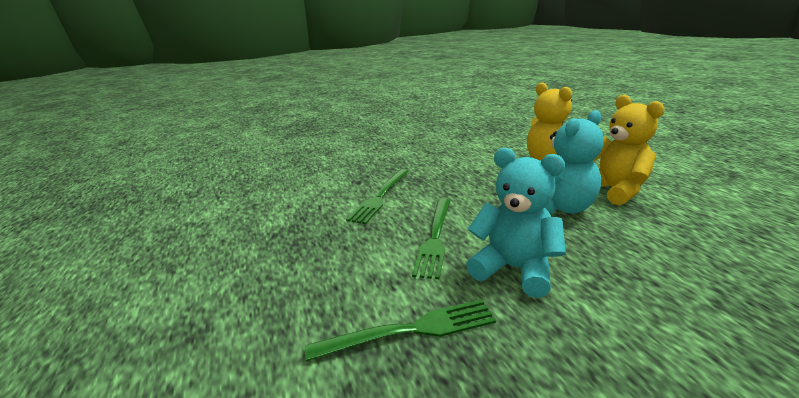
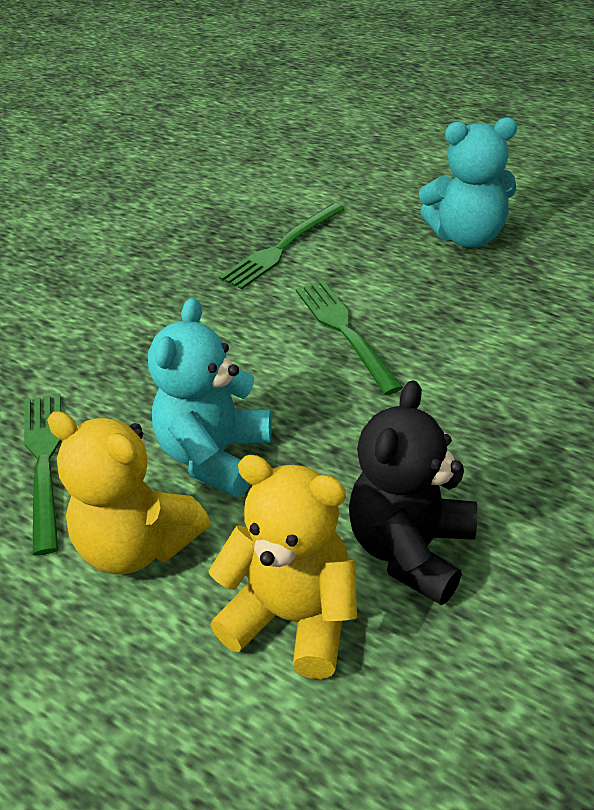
camera: 145 degrees right, 15 degrees up
(380, 197) = (497, 363): green fork -> green fork (44, 461)
(491, 163) = (411, 550): none -> black teddy bear
(514, 269) = (229, 330): turquoise teddy bear -> turquoise teddy bear (467, 237)

